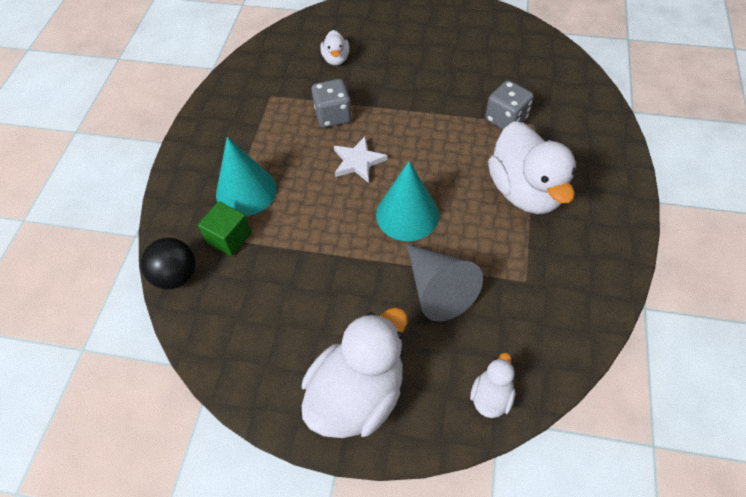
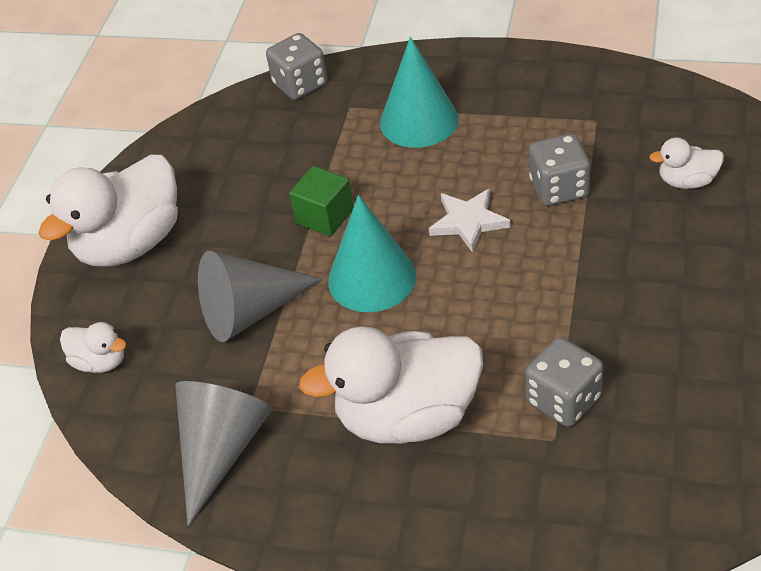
camera: 95 degrees right, 10 degrees down
(176, 276) = (300, 84): black ball -> grey dice
(229, 238) = (348, 117): green cube -> green cube (325, 216)
(357, 394) = (130, 244): white duck -> white duck turned 90 degrees clockwise
(564, 295) = (221, 449): none -> grey cone

